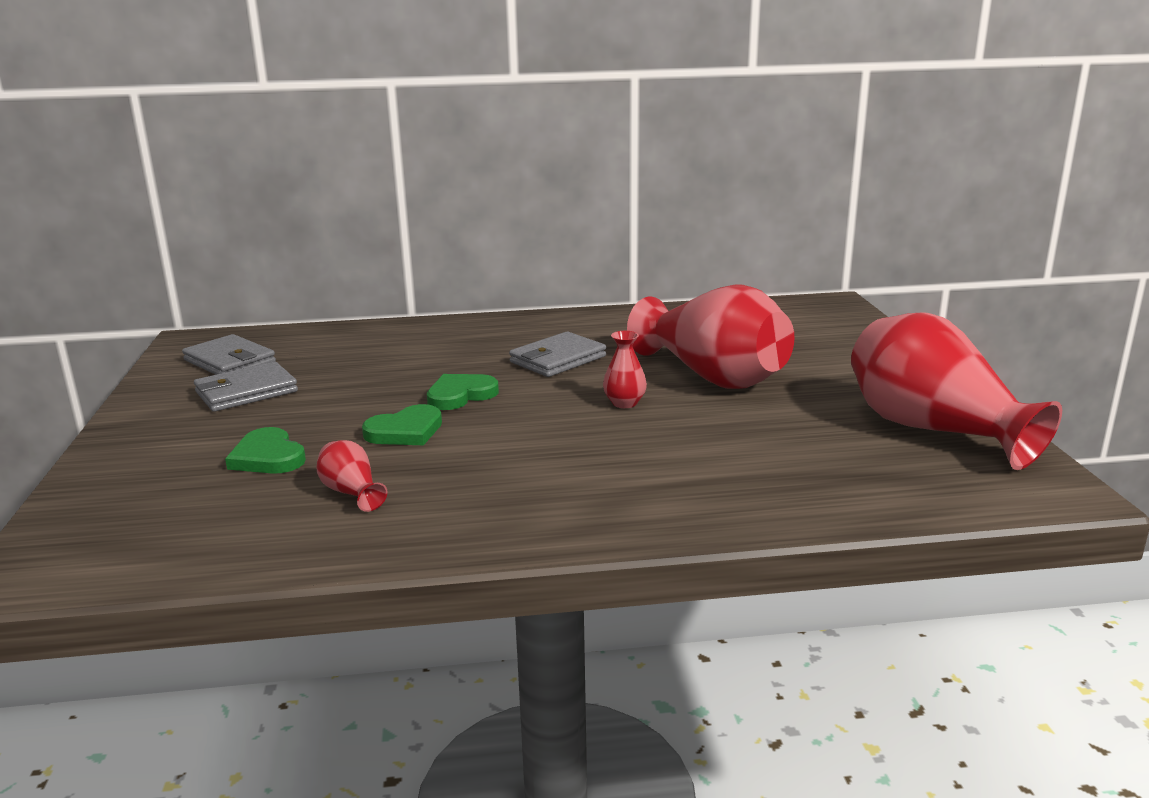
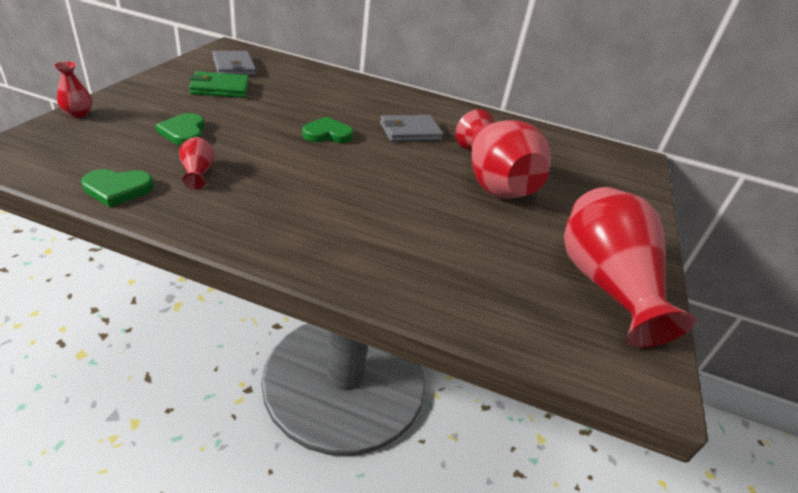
camera: 20 degrees right, 15 degrees up
(246, 392) = (220, 88): grey wallet -> green wallet
(405, 431) = (271, 145): green heart -> green heart (118, 189)
(624, 403) = (416, 177): red vase -> red vase (78, 114)

